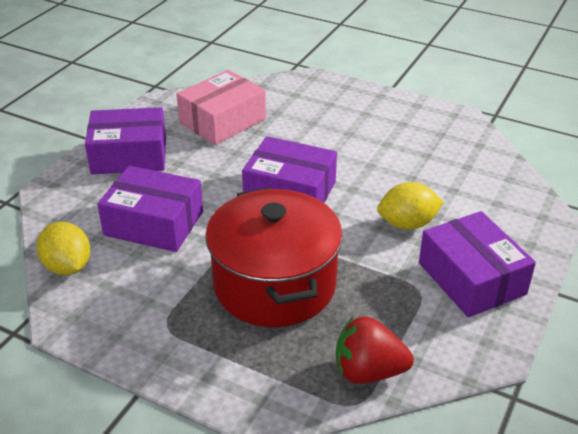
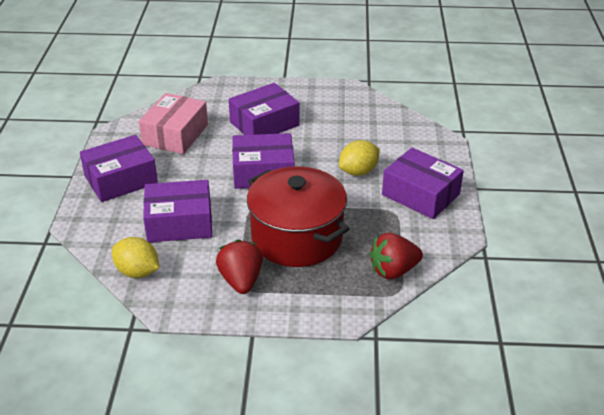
camera: 25 degrees left, 0 degrees up
(171, 317) = (241, 281): none -> red strawberry
(331, 134) = (264, 123): none -> purple box

